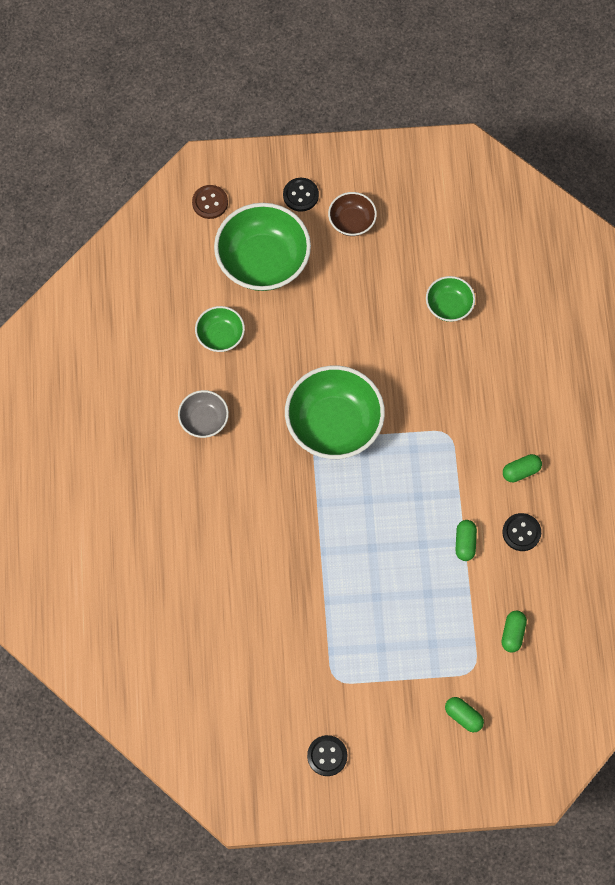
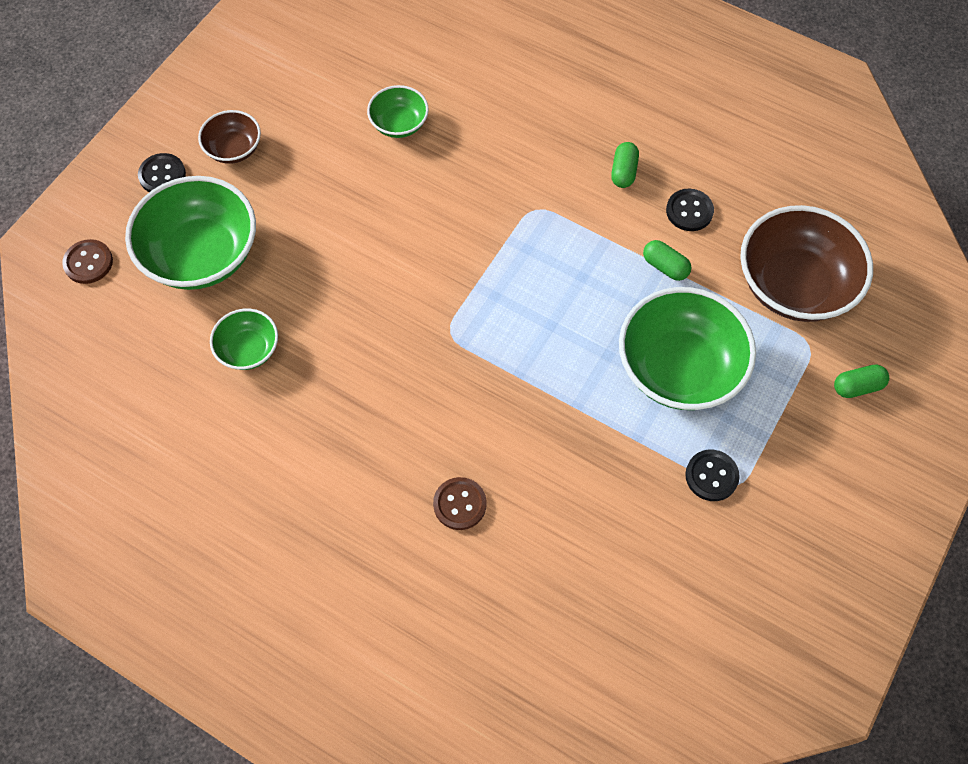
camera: 55 degrees left, 5 degrees down
(204, 420) = (332, 429): grey bowl -> none
(208, 525) = (460, 504): none -> brown button
(327, 756) = (821, 553): black button -> black button (711, 476)
(334, 424) = (441, 304): green bowl -> green bowl (679, 368)
(513, 633) = (794, 285): green capsule -> brown bowl

